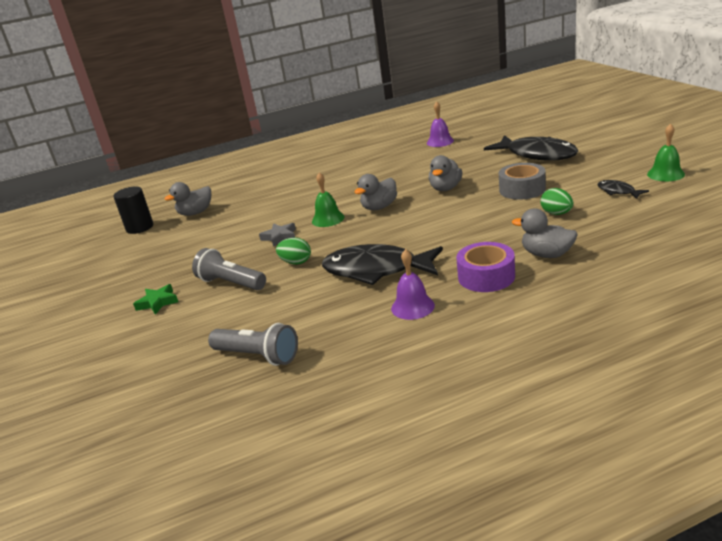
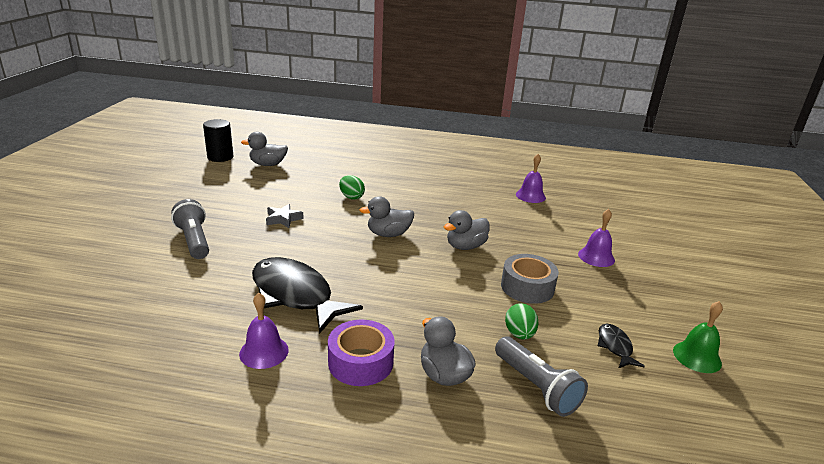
camera: 25 degrees right, 0 degrees up
(158, 302) = (134, 227): green star -> none
(258, 356) = (108, 320): grey flashlight -> grey flashlight (536, 387)
(296, 262) = (258, 249): green egg -> green egg (351, 197)
(328, 219) = (337, 222): green bell -> none
(537, 155) = (596, 257): black fish -> purple bell

